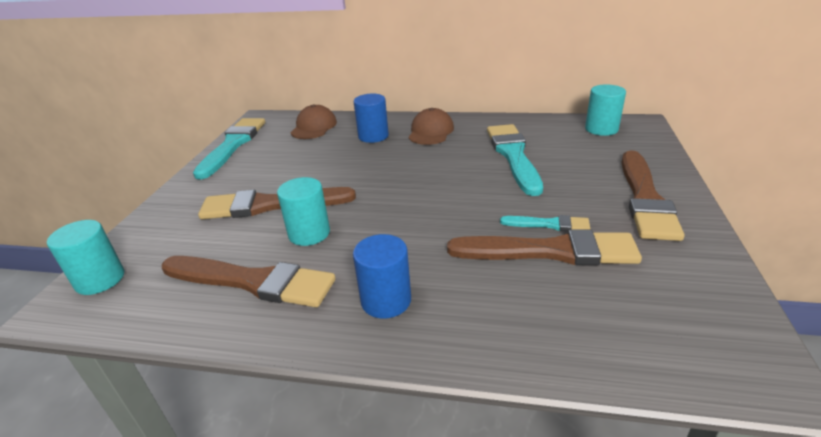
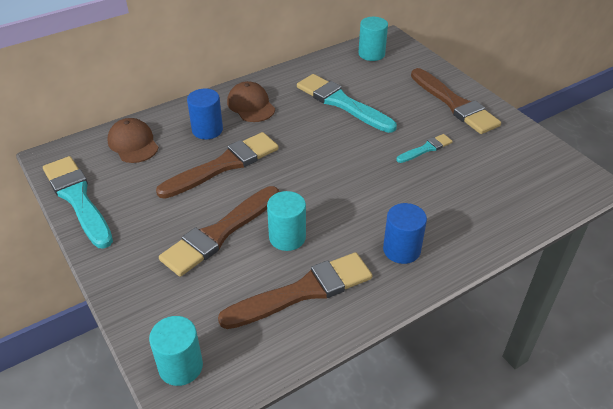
camera: 45 degrees left, 10 degrees up
(550, 251) = (447, 167): brown brush -> brown brush (224, 165)

